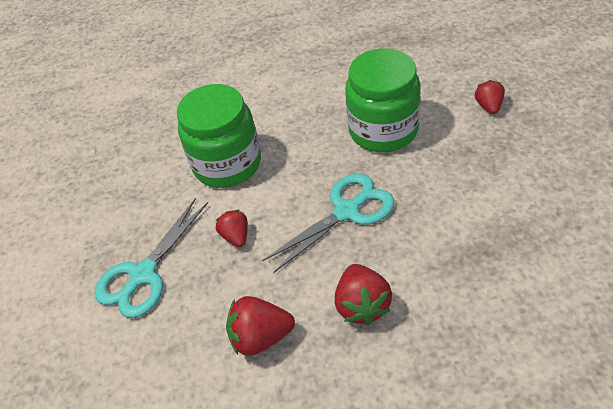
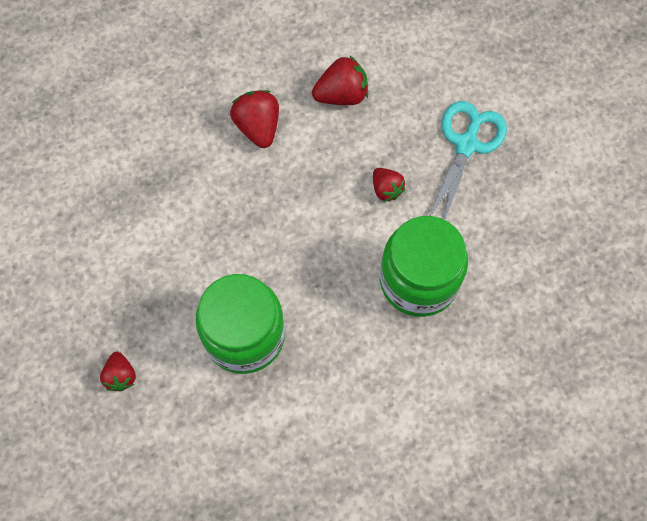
camera: 165 degrees right, 20 degrees up
(346, 211) = (279, 222): turquoise scissors -> none

